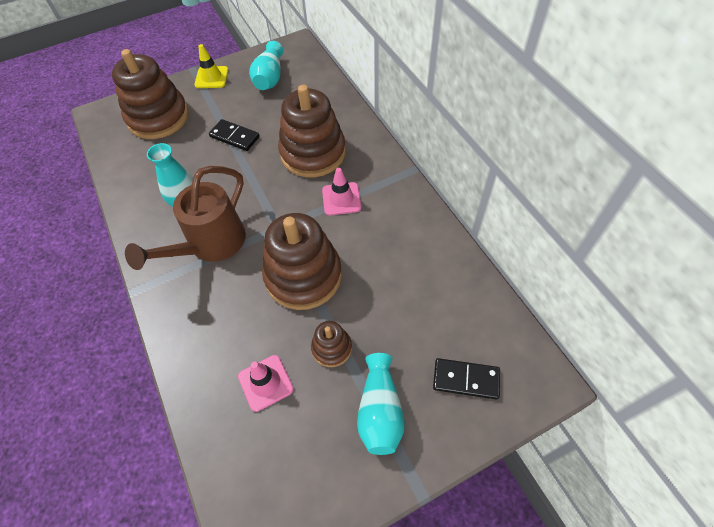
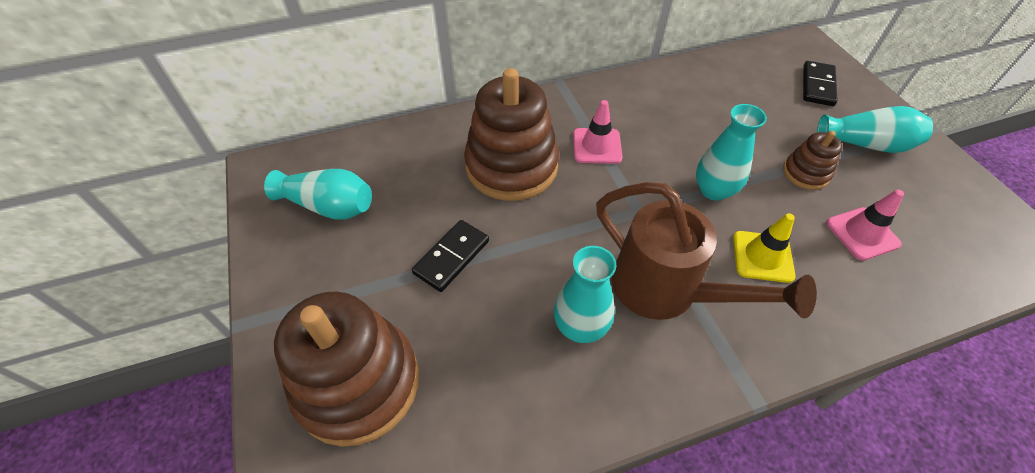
camera: 85 degrees left, 5 degrees down
(211, 77) = (284, 291): yellow traffic cone -> yellow traffic cone (762, 256)
(303, 276) = (713, 190): brown stacking toy -> turquoise vase

